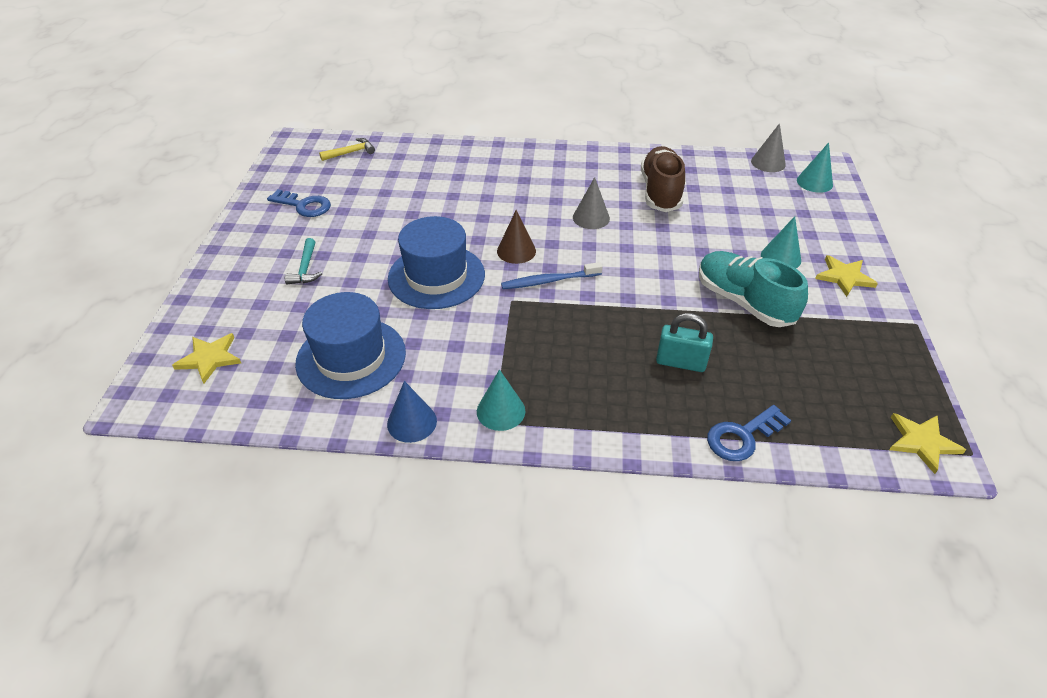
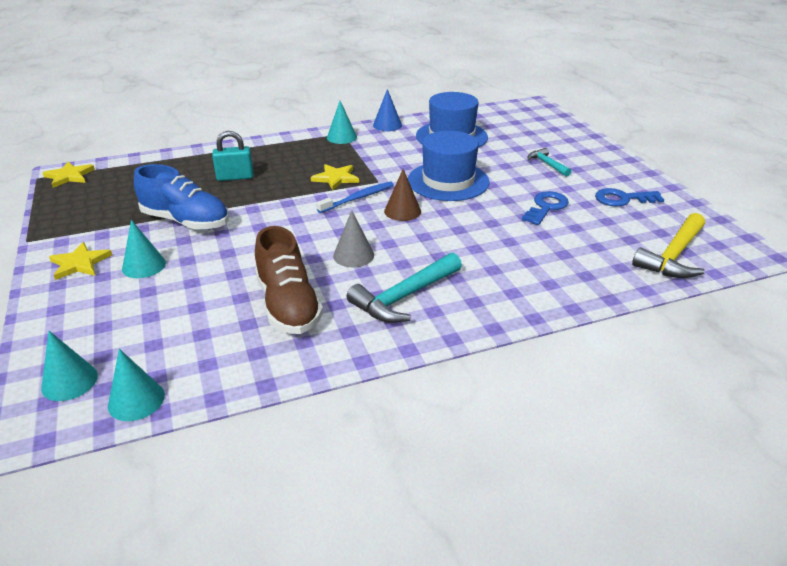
camera: 155 degrees right, 10 degrees down
(209, 358) = (529, 121): yellow star -> yellow star (336, 178)
(351, 152) = (673, 256): yellow hammer -> yellow hammer, size x1.75
(572, 176) = (404, 297): none -> turquoise hammer
(742, 436) = (190, 156): blue key -> blue key (546, 207)
(743, 302) = (186, 221): turquoise shoe -> blue shoe
(768, 163) = (136, 400): grey cone -> turquoise cone

